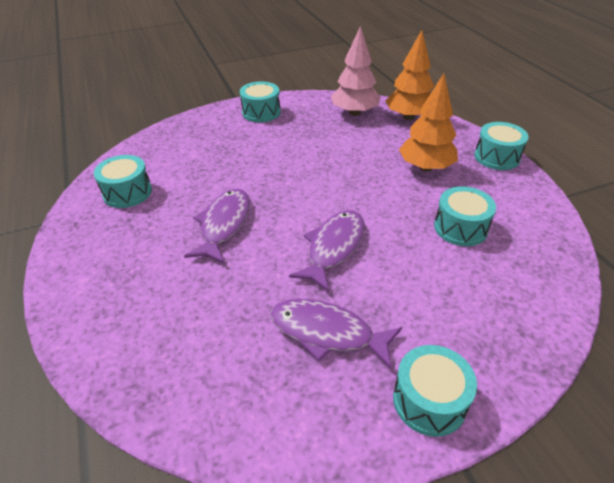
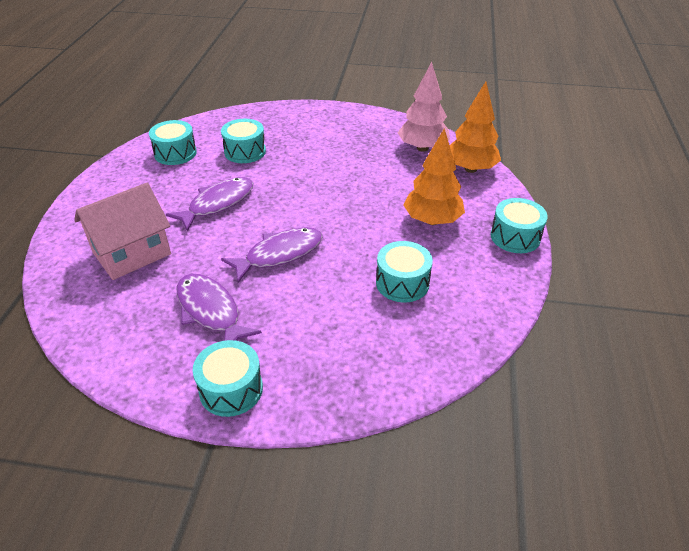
camera: 30 degrees right, 0 degrees up
(182, 313) = (132, 253): none -> pink house
(261, 112) = (339, 121): turquoise drum -> turquoise drum (245, 151)

